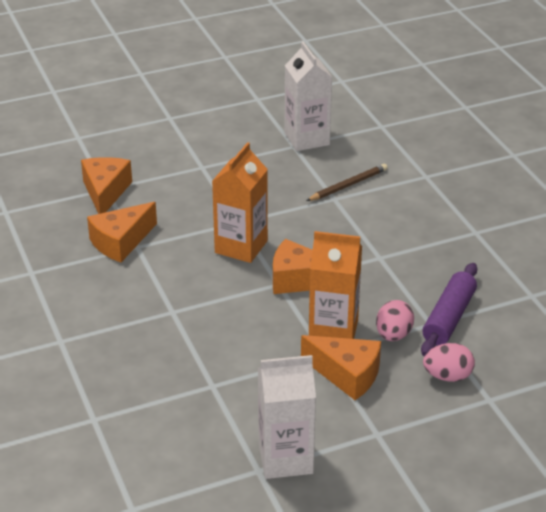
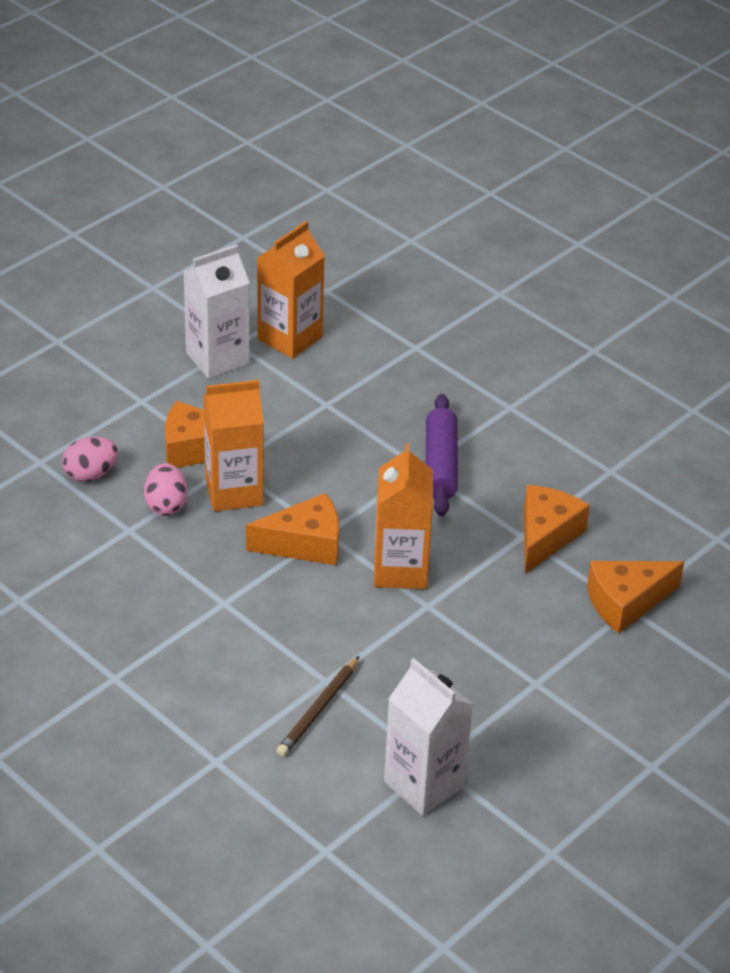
camera: 155 degrees right, 5 degrees up
(105, 192) = (625, 602): orange cheese -> orange cheese turned 90 degrees clockwise
(204, 462) = (290, 338): none -> orange carton
(448, 318) = (111, 542): purple rolling pin -> purple rolling pin (441, 465)

